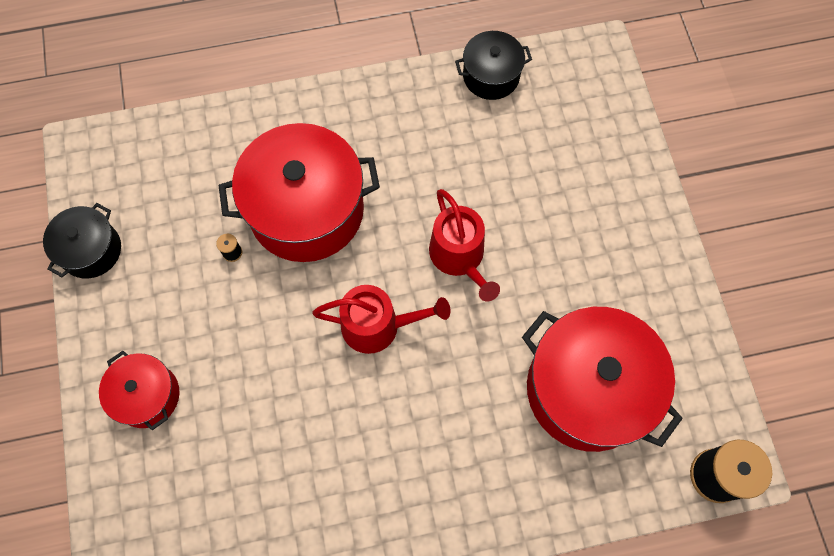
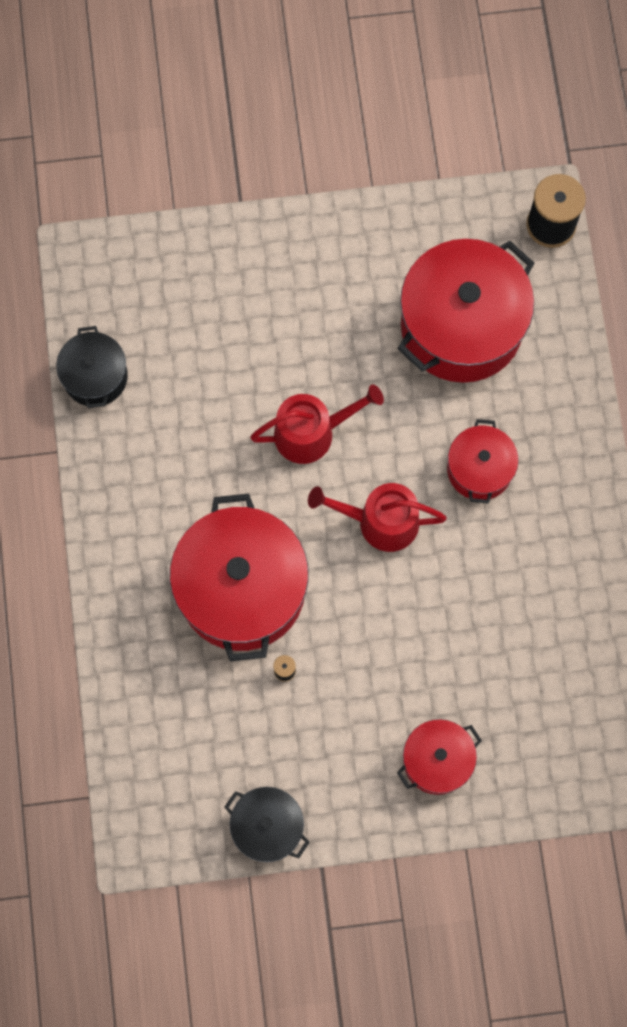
camera: 85 degrees left, 5 degrees up
(378, 326) = (380, 522): red watering can -> red watering can turned 90 degrees counterclockwise
(439, 417) = (479, 469): none -> red pot

